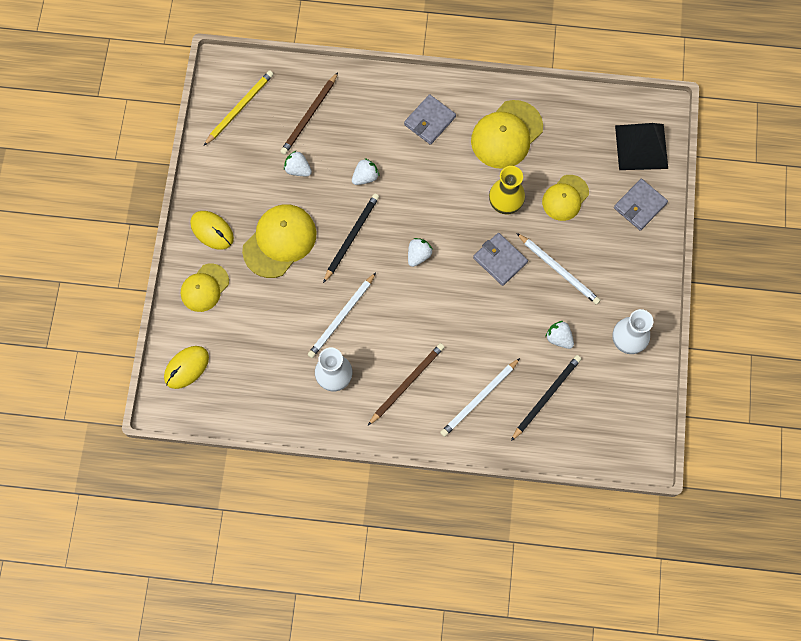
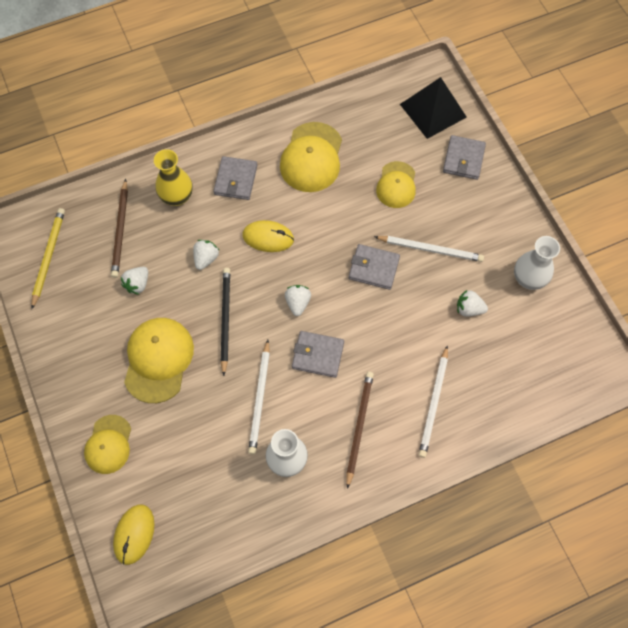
camera: 30 degrees left, 5 degrees down
(212, 231) = (85, 385): yellow mouse -> yellow mouse (268, 237)
(298, 169) = (137, 284): white strawberry -> white strawberry turned 60 degrees counterclockwise
(409, 307) = (318, 355): none -> grey wallet
(505, 203) = (347, 217): yellow vase -> yellow vase (177, 197)
(546, 397) = (491, 367): black pencil -> none

